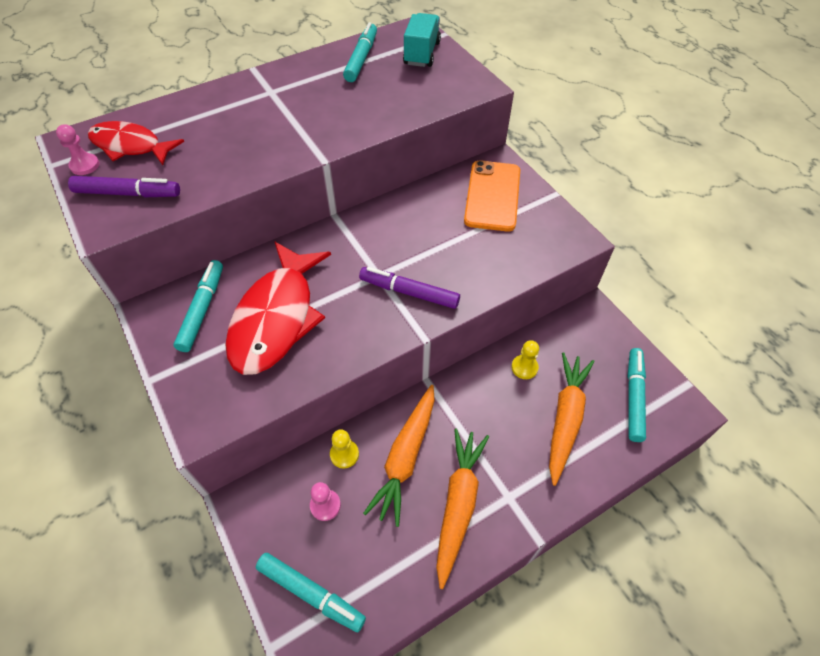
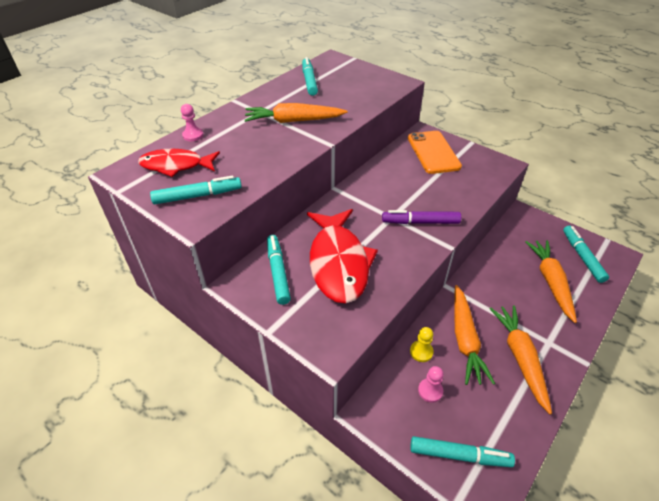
camera: 20 degrees left, 10 degrees down
(85, 165) = (147, 186): pink pawn -> pink pawn (193, 135)
(128, 193) = (198, 196): purple marker -> turquoise marker
(302, 115) = (293, 121): none -> orange carrot
(421, 53) = (348, 71): turquoise truck -> none
(524, 367) = (504, 259): yellow pawn -> none

